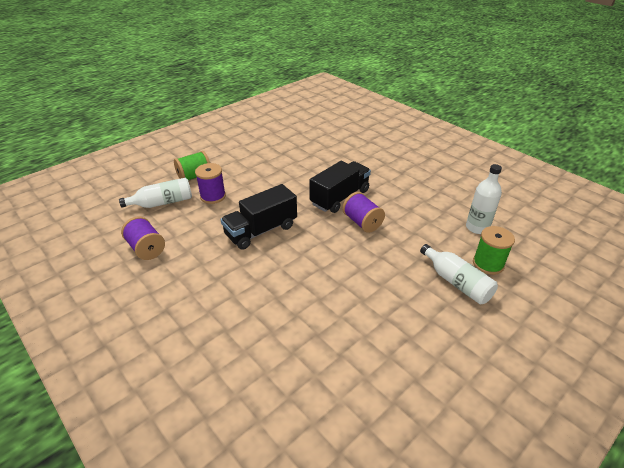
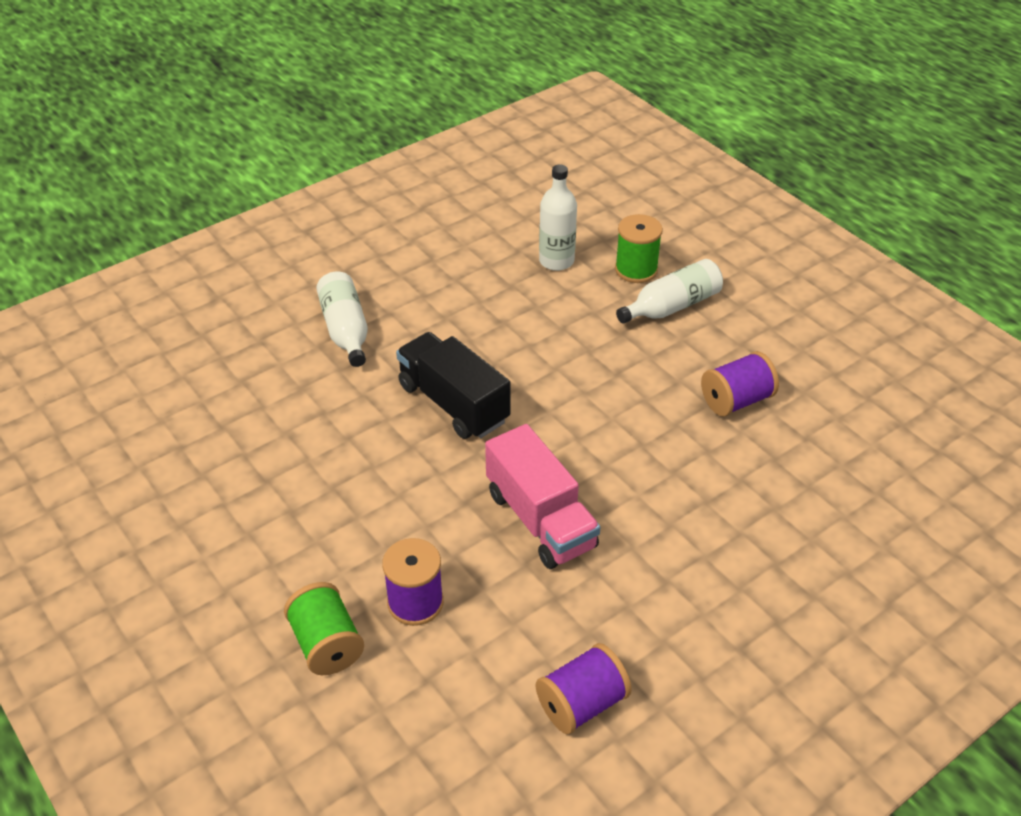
camera: 85 degrees left, 5 degrees up
(162, 203) = (425, 697): white bottle -> white bottle (346, 330)
(261, 230) = (540, 520): black truck -> pink truck
(362, 222) = (530, 383): purple spool -> purple spool (736, 400)

